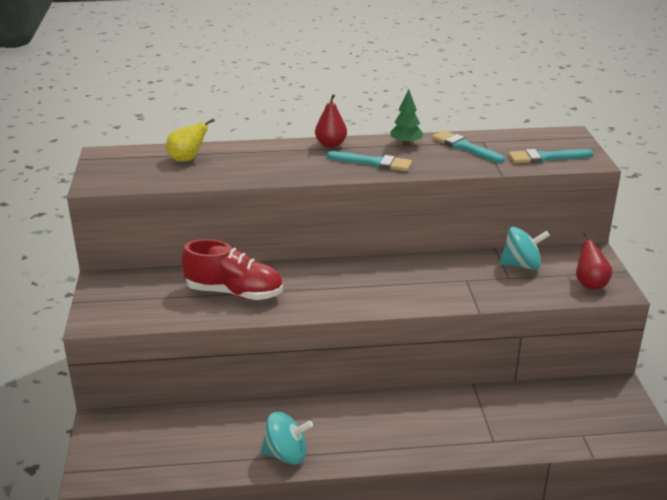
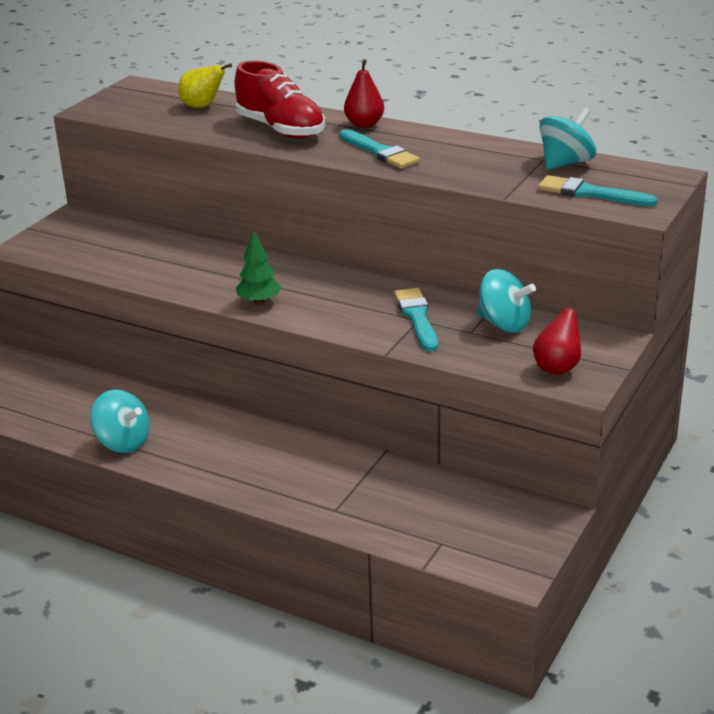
camera: 35 degrees right, 0 degrees up
(234, 292) = (171, 261): red shoe -> red shoe (281, 129)
(406, 144) = (447, 142): green tree -> green tree (259, 302)
(465, 147) = (510, 160): turquoise brush -> turquoise brush (417, 318)
(501, 140) = (566, 163): none -> turquoise spinning top

